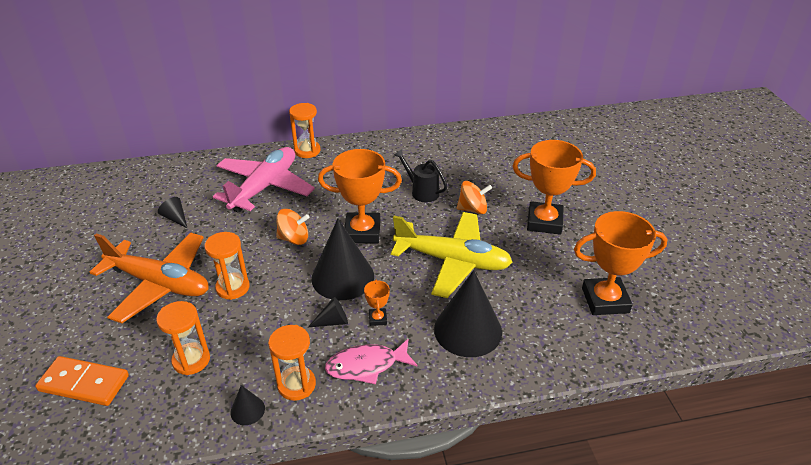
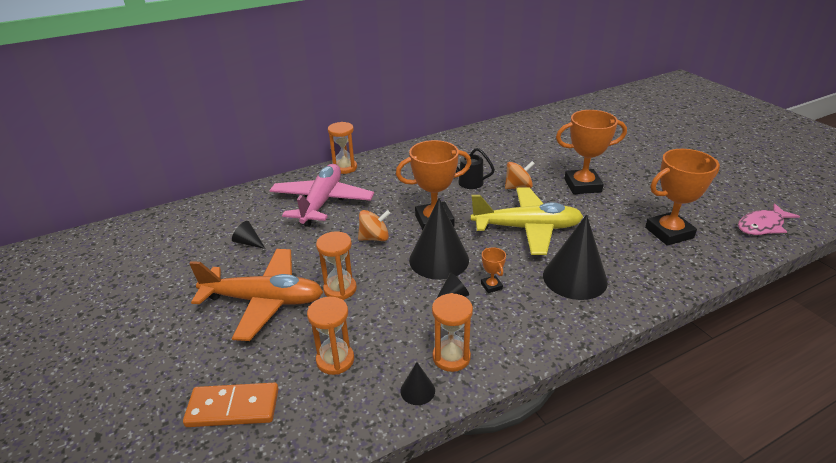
camera: 15 degrees left, 5 degrees down
(366, 366) = (505, 326): pink fish -> pink fish (762, 226)

